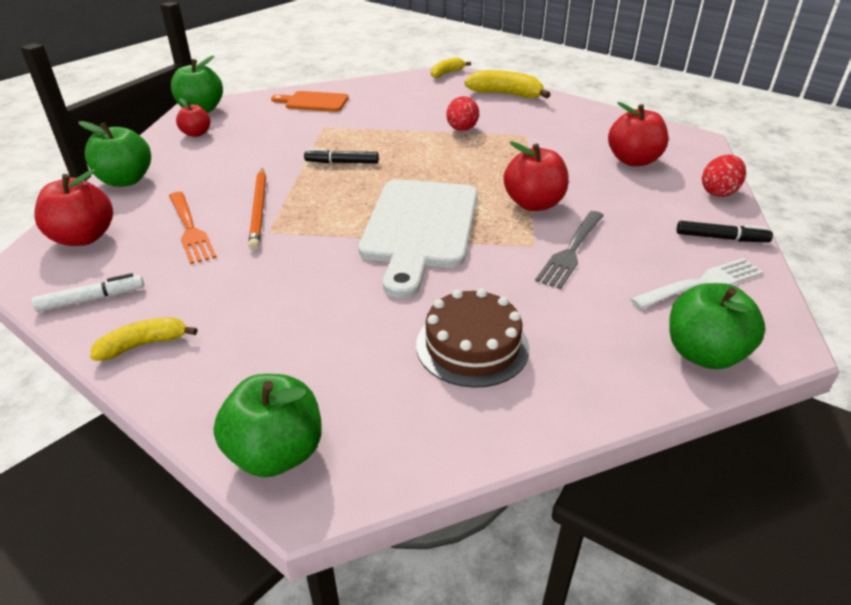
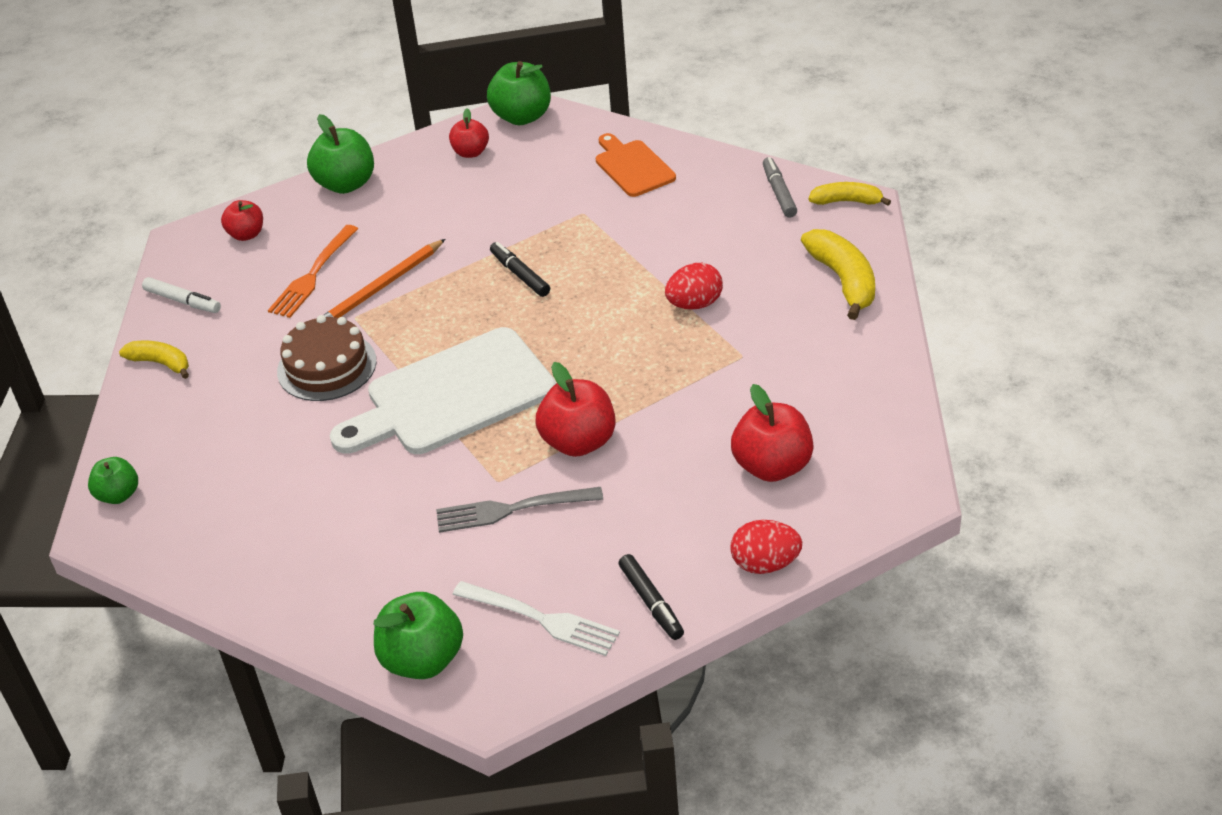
camera: 55 degrees right, 5 degrees up
(84, 238) = (246, 234): red apple -> red apple, size x0.61
(276, 453) = (118, 495): green apple -> green apple, size x0.61
(410, 82) = (779, 193): none -> grey marker
(472, 346) = (308, 522): brown cake -> brown cake (327, 366)

